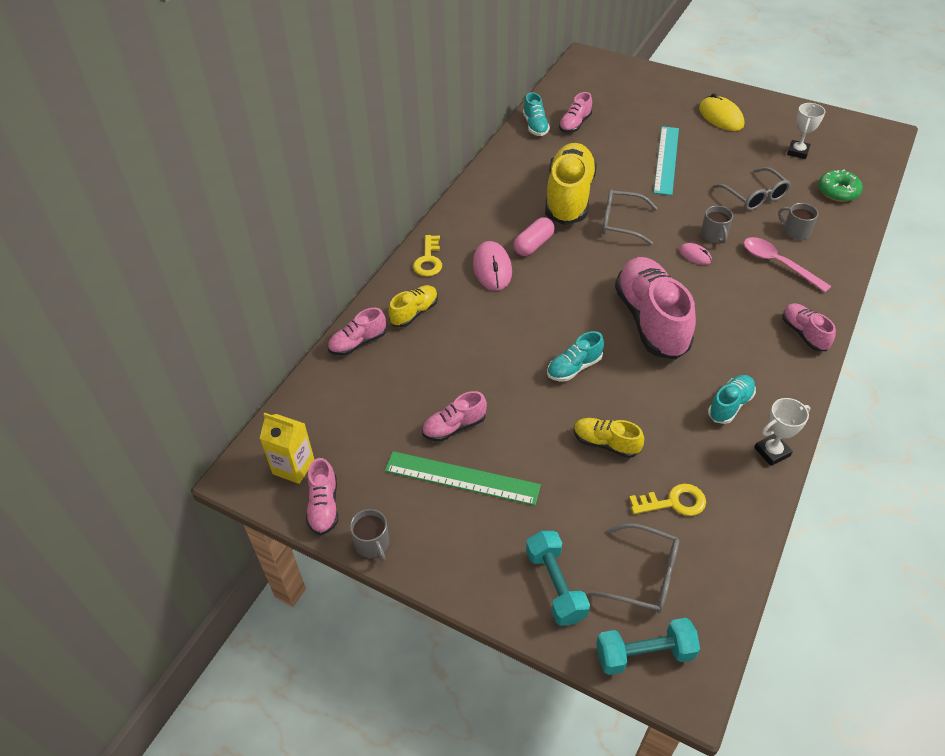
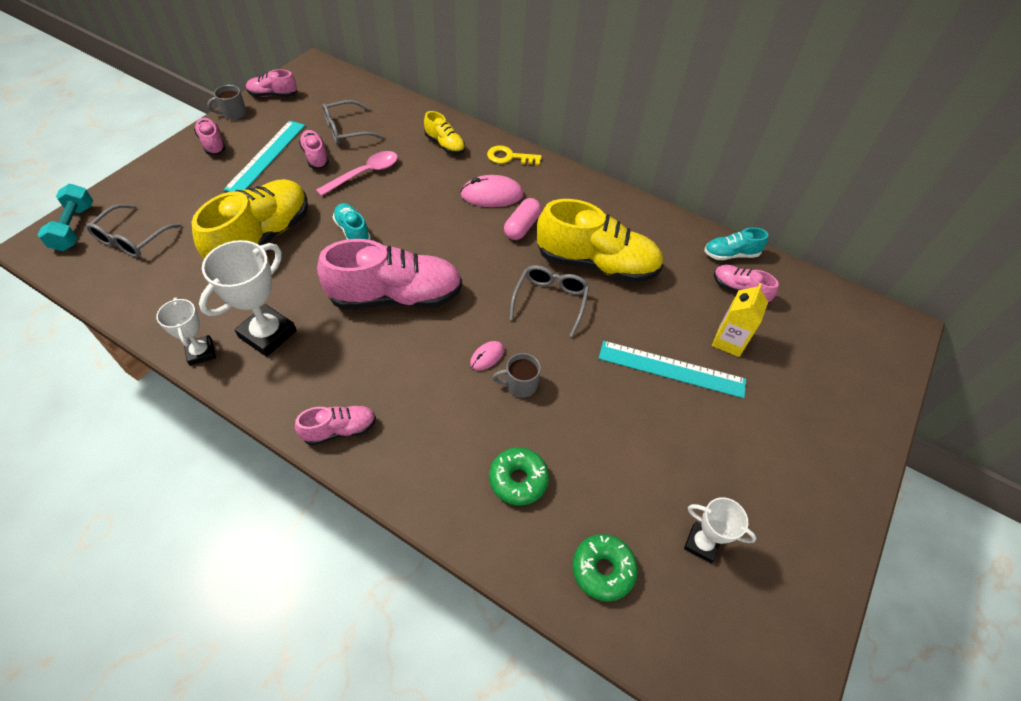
camera: 90 degrees right, 5 degrees up
(293, 467) = (311, 84): yellow carton -> yellow carton (729, 341)
(358, 343) = (418, 114): pink shoe -> pink shoe (212, 143)
(462, 478) = (266, 156): green ruler -> turquoise ruler
(533, 245) = (522, 227): pink capsule -> pink capsule turned 75 degrees clockwise
(555, 585) = (153, 192): turquoise dumbbell -> none
(605, 443) = (262, 238): yellow shoe -> yellow shoe, size x2.07
(673, 502) = (185, 269): yellow key -> none
(720, 117) = (782, 459): yellow mouse -> none
(730, 405) = (268, 334): turquoise shoe -> white trophy
(754, 196) = (593, 451): grey glasses -> grey glasses (346, 130)
(778, 264) = (459, 439): pink spoon -> pink spoon (364, 174)
(795, 231) = (518, 480): grey mug -> green donut

